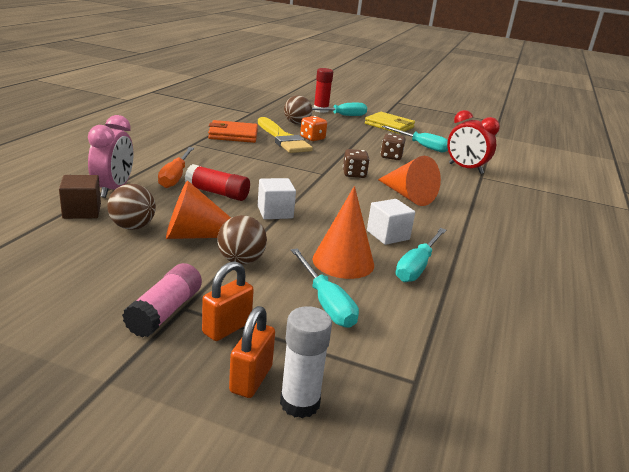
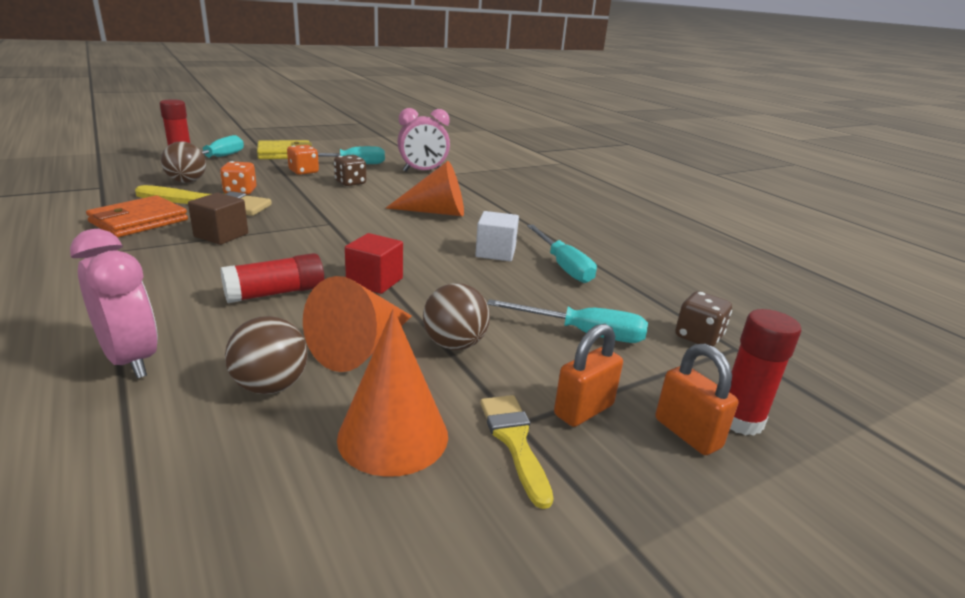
camera: 50 degrees left, 0 degrees up
(82, 211) = (153, 413): brown cube -> brown cube (221, 235)
(165, 312) = (514, 441): pink glue stick -> yellow brush
(175, 177) = (181, 301): orange screwdriver -> none
(227, 328) = (583, 410): orange padlock -> orange padlock turned 60 degrees clockwise
(275, 212) = (375, 281): white cube -> red cube
(300, 403) = (740, 420): white glue stick -> red glue stick
(343, 261) = (519, 293): orange cone -> orange cone (393, 436)
(354, 174) = (357, 212): brown dice -> brown dice (698, 337)
(376, 140) = (303, 172): none -> orange dice
(465, 168) = (423, 171): red clock -> pink clock

